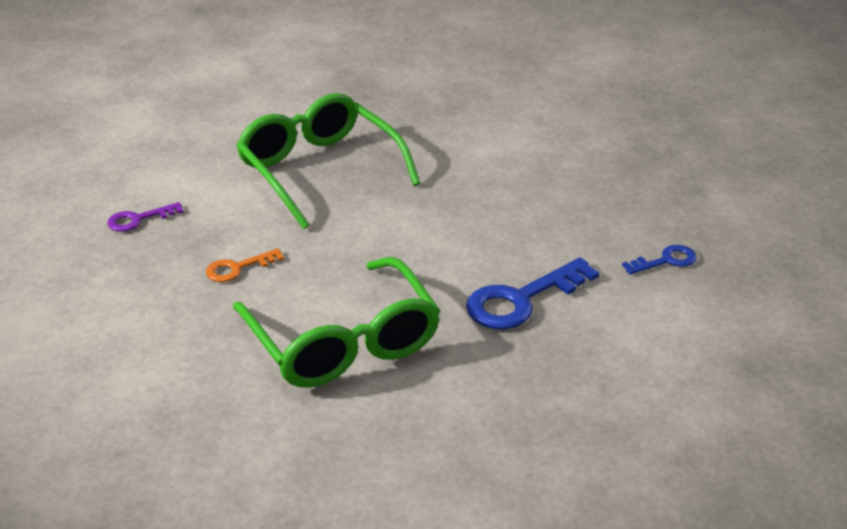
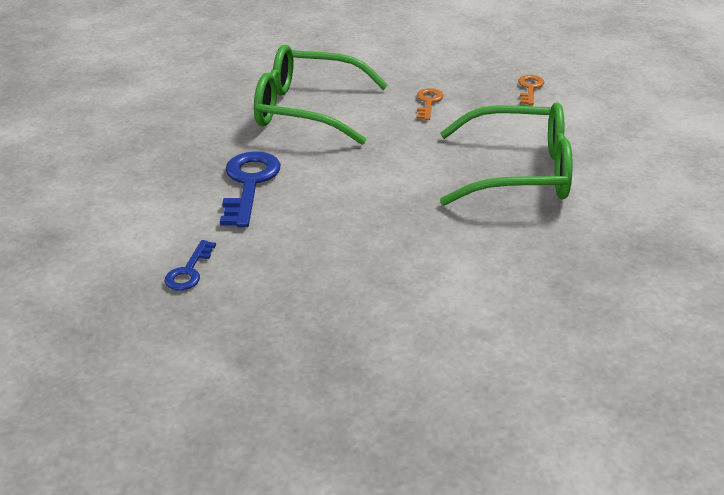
camera: 130 degrees right, 0 degrees up
(139, 219) = (530, 88): purple key -> orange key

